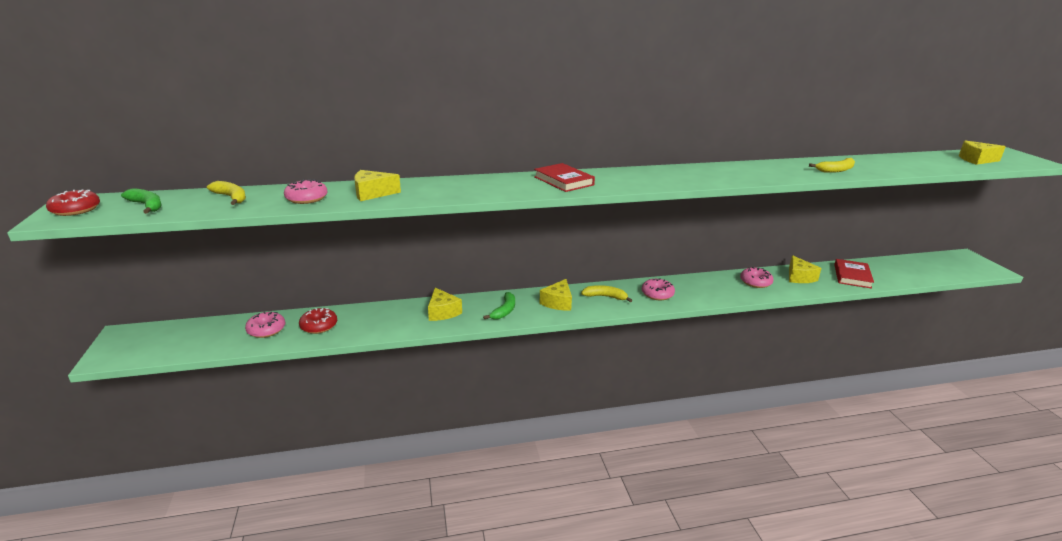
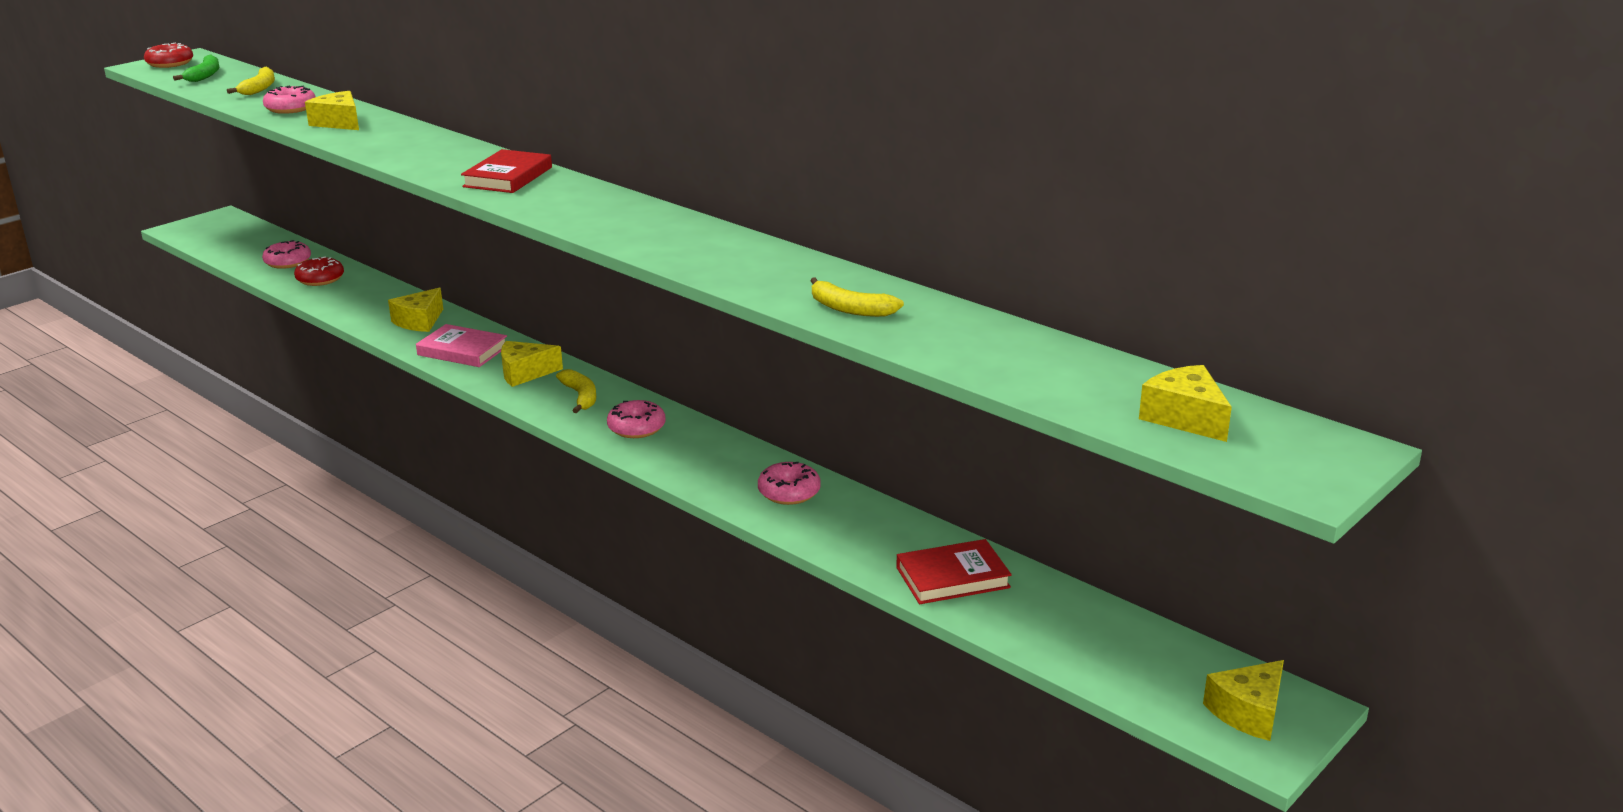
camera: 55 degrees right, 0 degrees up
(504, 311) = (462, 351): green banana -> pink book
(799, 277) = (868, 527): yellow cheese -> yellow cheese (1248, 712)

